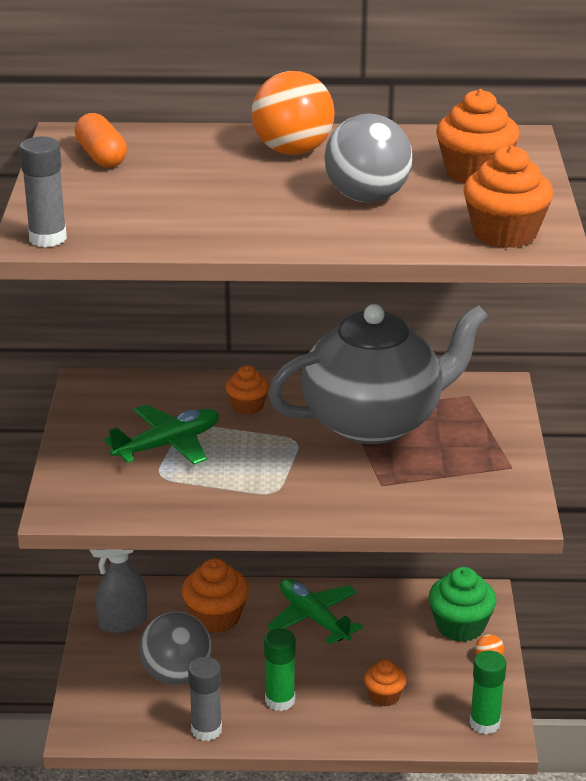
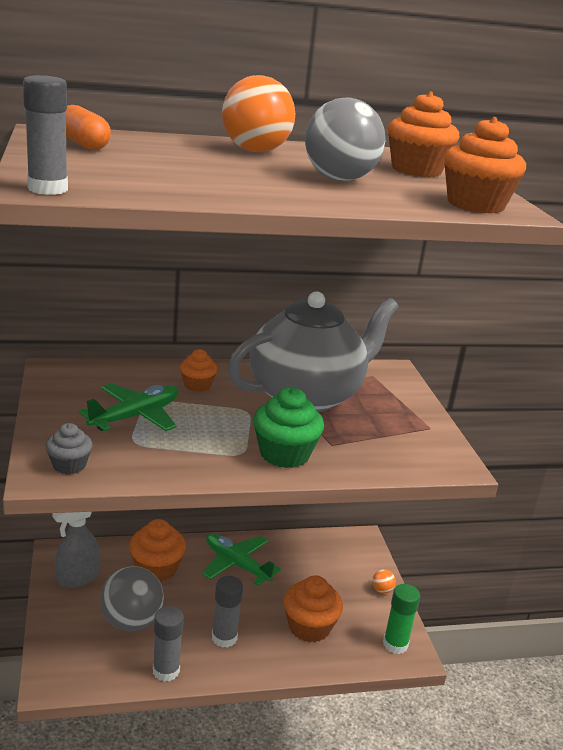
camera: 15 degrees left, 5 degrees down
(87, 499) = (69, 465): none -> grey cupcake
(280, 700) = (224, 638): green glue stick -> grey glue stick
(384, 696) = (309, 627): orange cupcake -> orange cupcake, size x1.67
(460, 626) = (352, 564): green cupcake -> green cupcake (284, 454)

